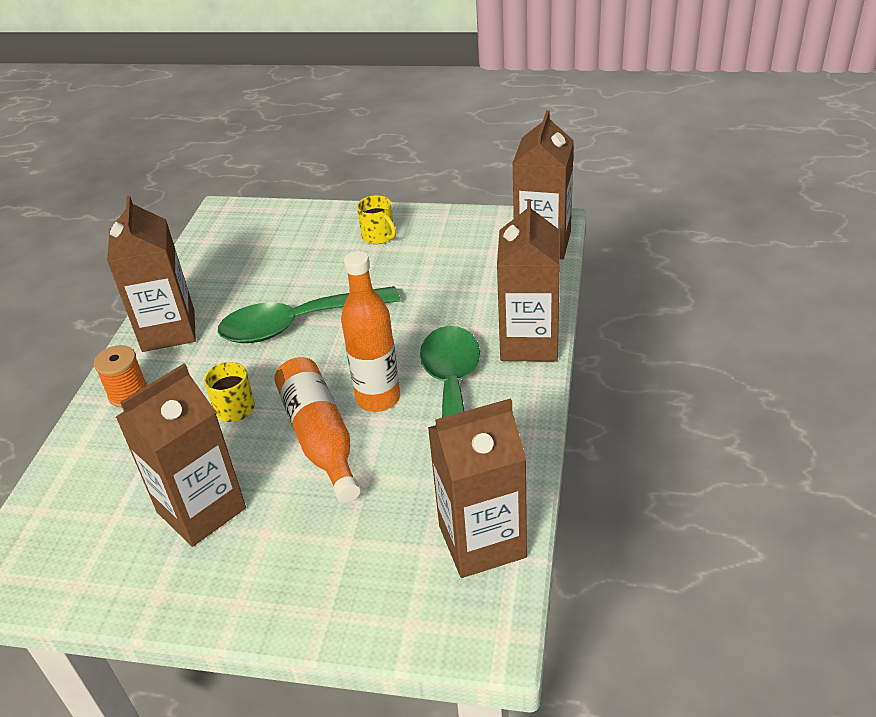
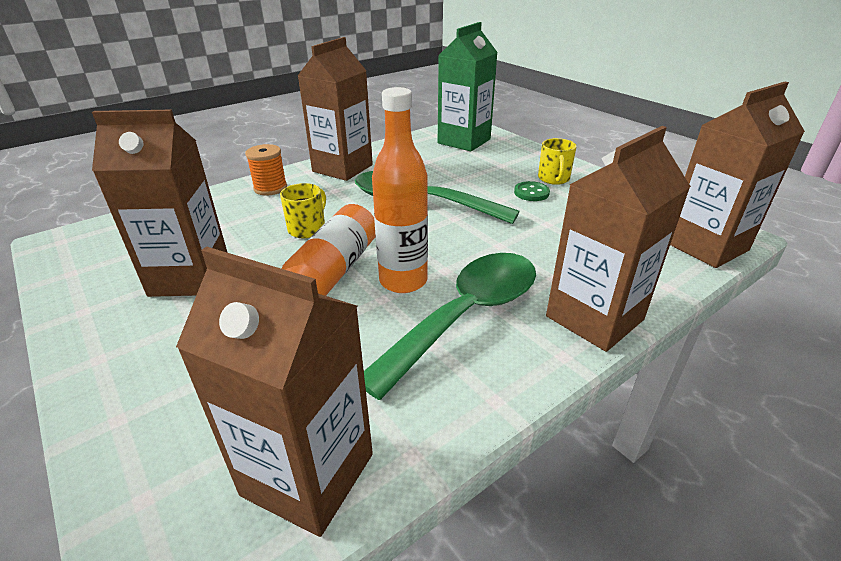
camera: 40 degrees right, 5 degrees down
(247, 233) = (464, 141): none -> green carton
(377, 261) = (531, 193): none -> green button

